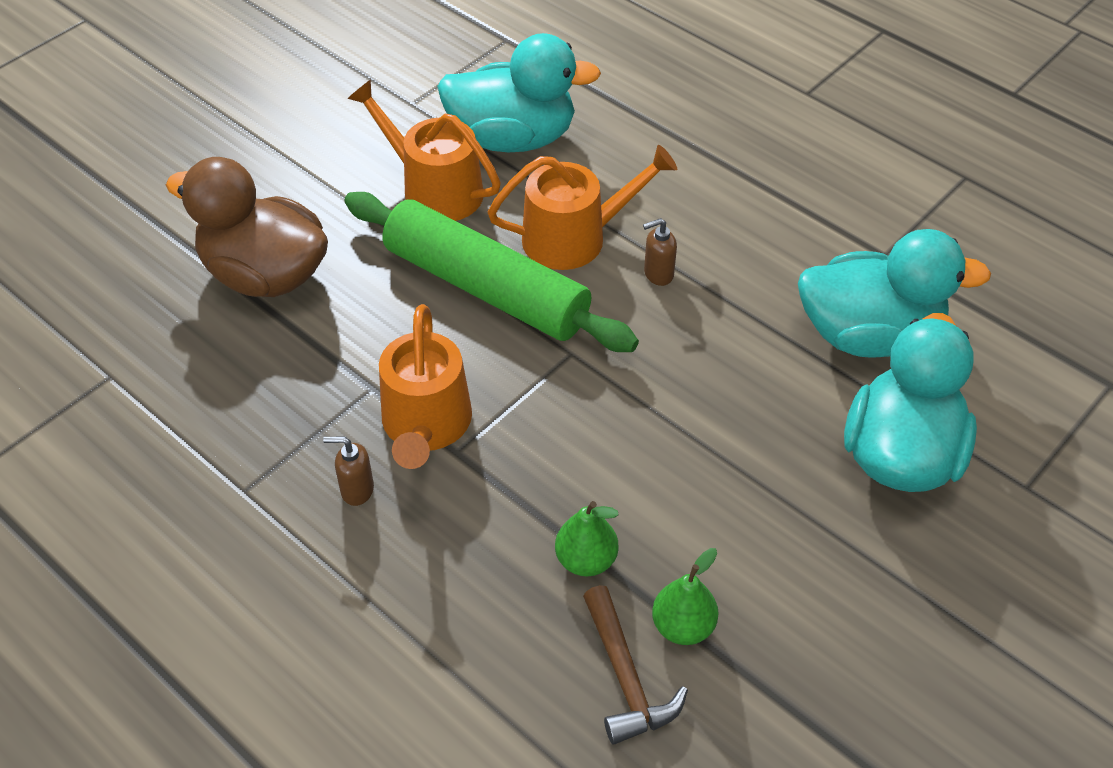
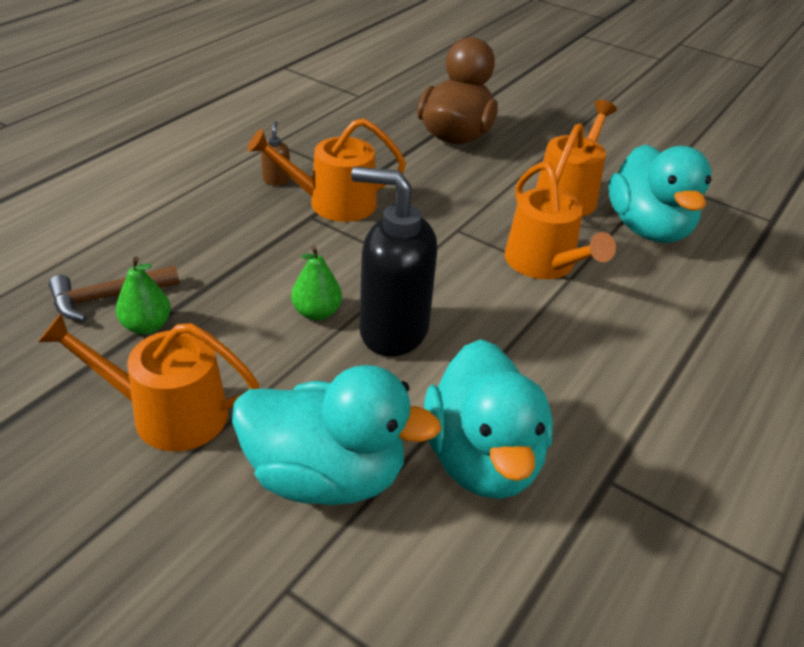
camera: 80 degrees right, 10 degrees down
(486, 288) = (472, 222): green rolling pin -> none
(586, 560) = (213, 277): green pear -> green pear (316, 313)
(658, 274) = (518, 311): brown soap dispenser -> none
(691, 385) = (392, 331): none -> black soap dispenser
(828, 591) = (168, 414): none -> orange watering can

